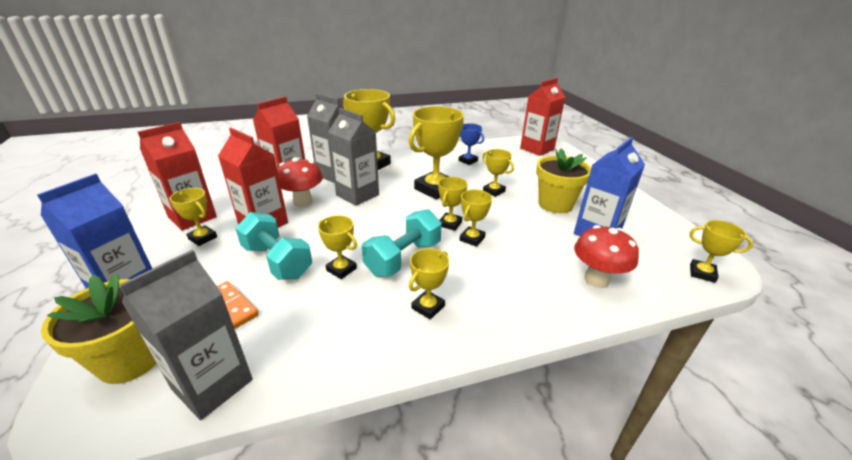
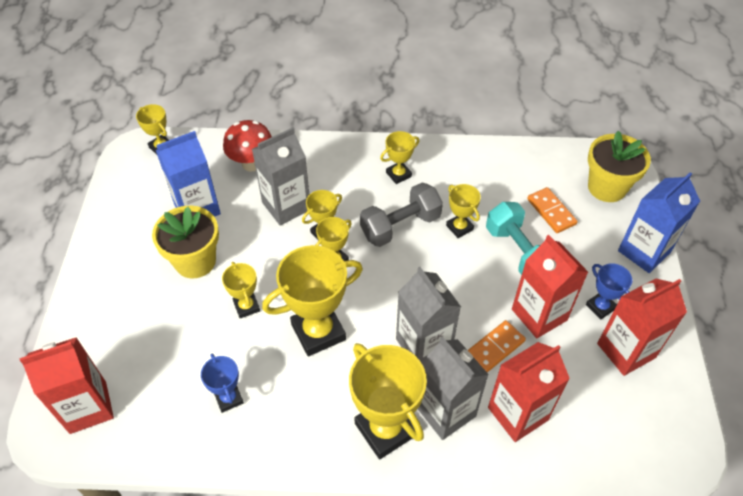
camera: 160 degrees left, 20 degrees up
(203, 238) = (600, 307): yellow trophy -> blue trophy
(212, 384) = (548, 159): grey carton -> grey carton (286, 206)
(303, 202) = (495, 348): red mushroom -> orange domino
(403, 258) = (400, 226): turquoise dumbbell -> grey dumbbell

